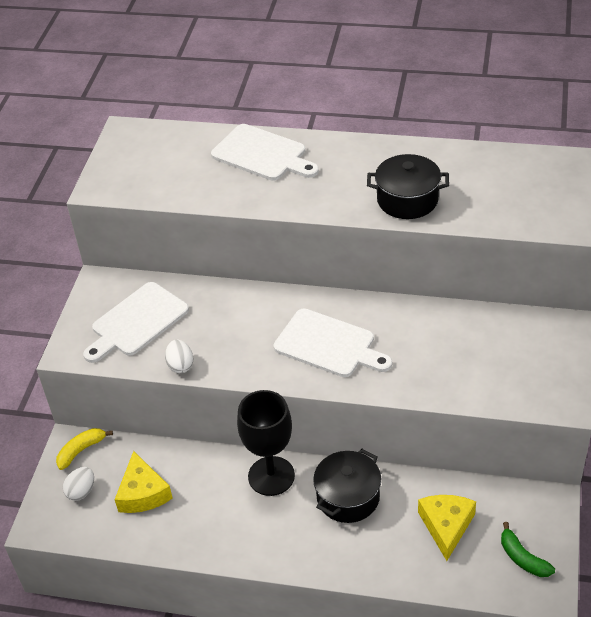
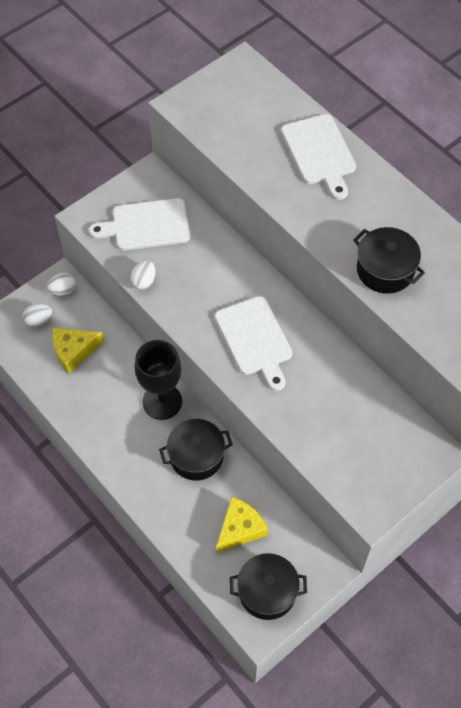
camera: 35 degrees right, 15 degrees up
(81, 450) = (63, 290): yellow banana -> white egg
(143, 493) = (73, 351): yellow cheese -> yellow cheese turned 45 degrees clockwise
(522, 558) = (267, 592): green banana -> black pot

